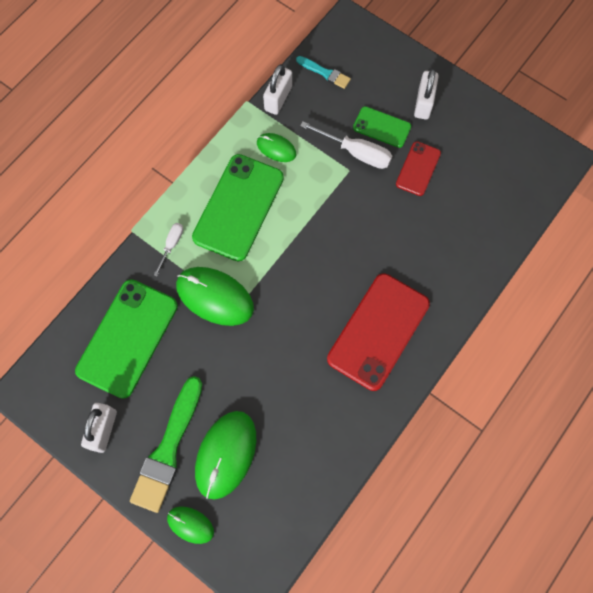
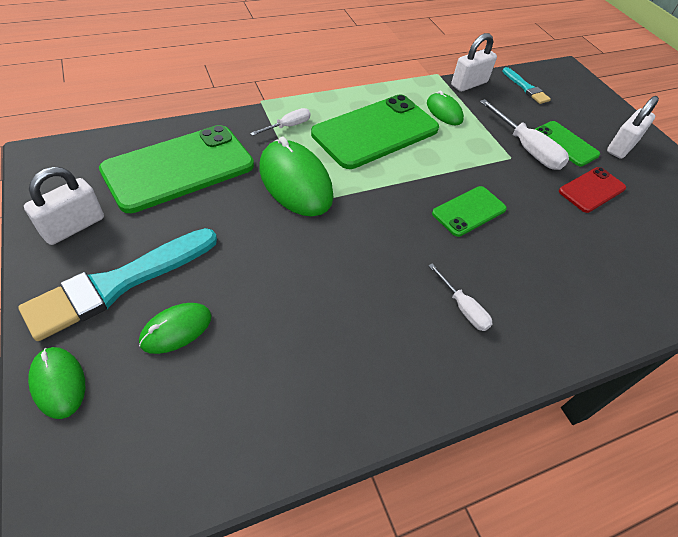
camera: 25 degrees right, 20 degrees down
(168, 449) = (118, 284): green brush -> turquoise brush
(226, 454) = (176, 329): green mouse -> green mouse, size x0.55
(345, 246) = (469, 211): none -> green phone
(378, 331) = (463, 308): red phone -> white screwdriver

